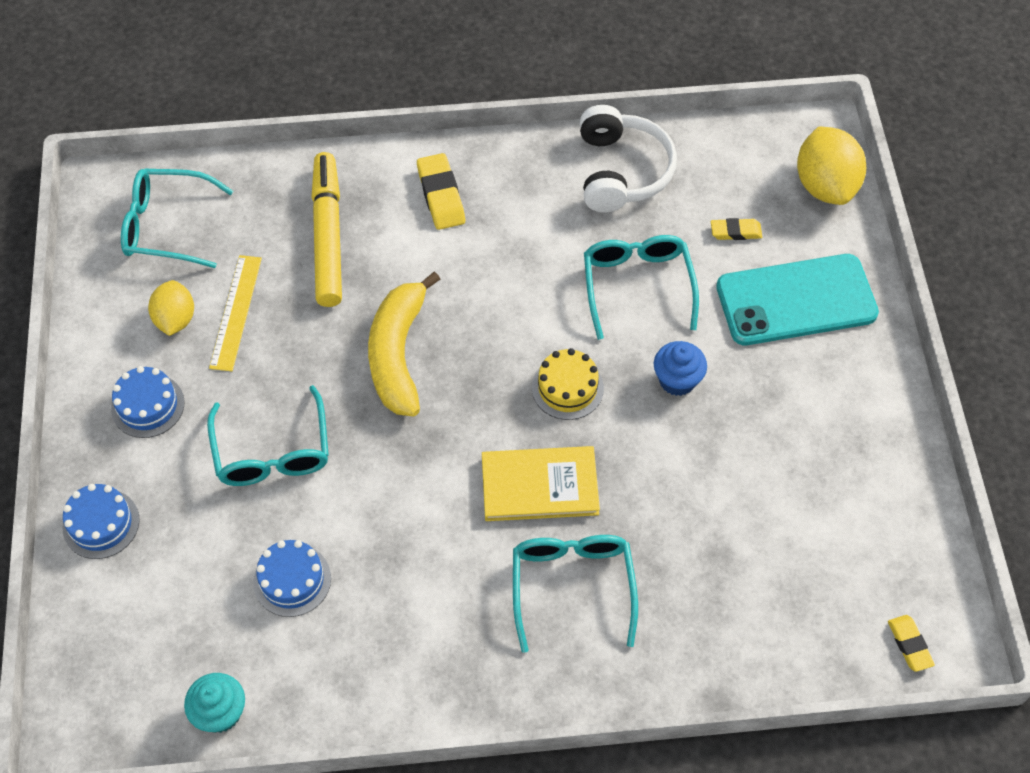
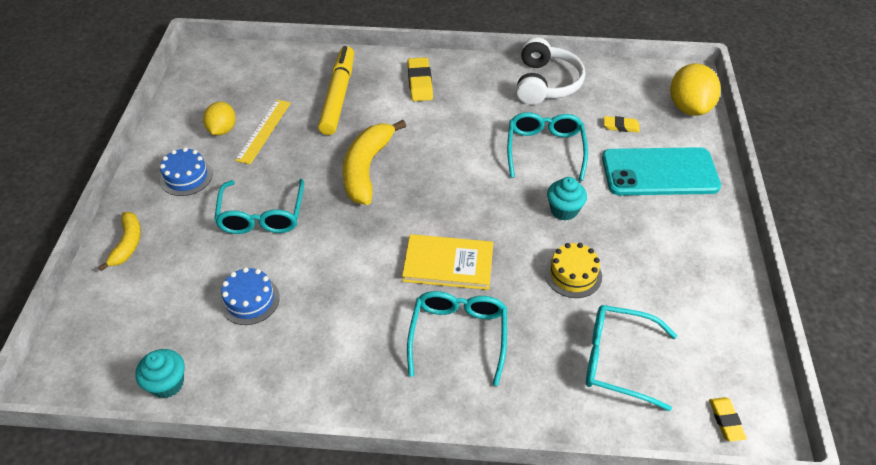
camera: 10 degrees right, 10 degrees down
(101, 524) = (128, 244): blue cake -> yellow banana
(166, 226) = (235, 78): turquoise glasses -> turquoise glasses (617, 360)
(567, 388) = (482, 204): yellow cake -> yellow cake (573, 274)
(677, 380) = (564, 210): blue cupcake -> turquoise cupcake

